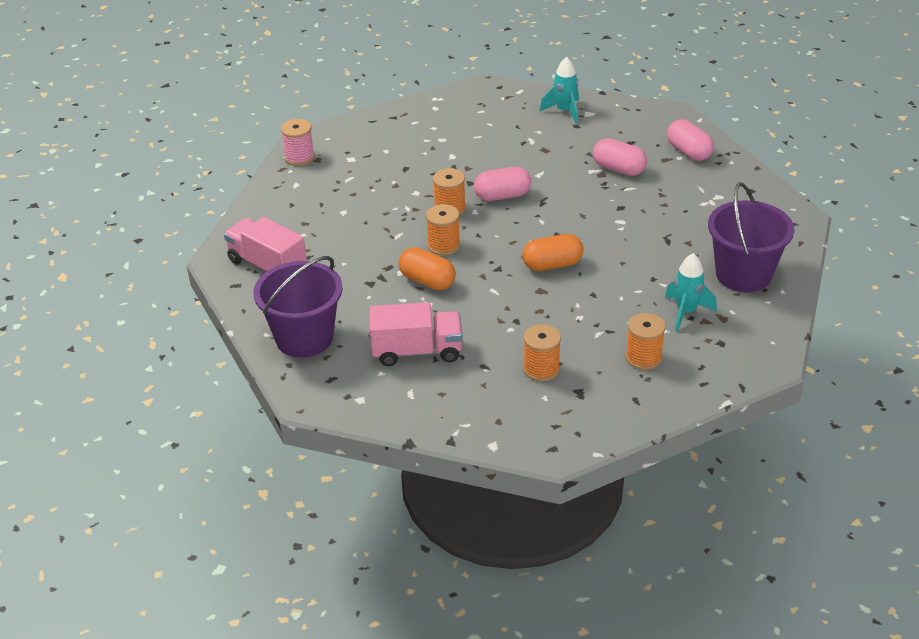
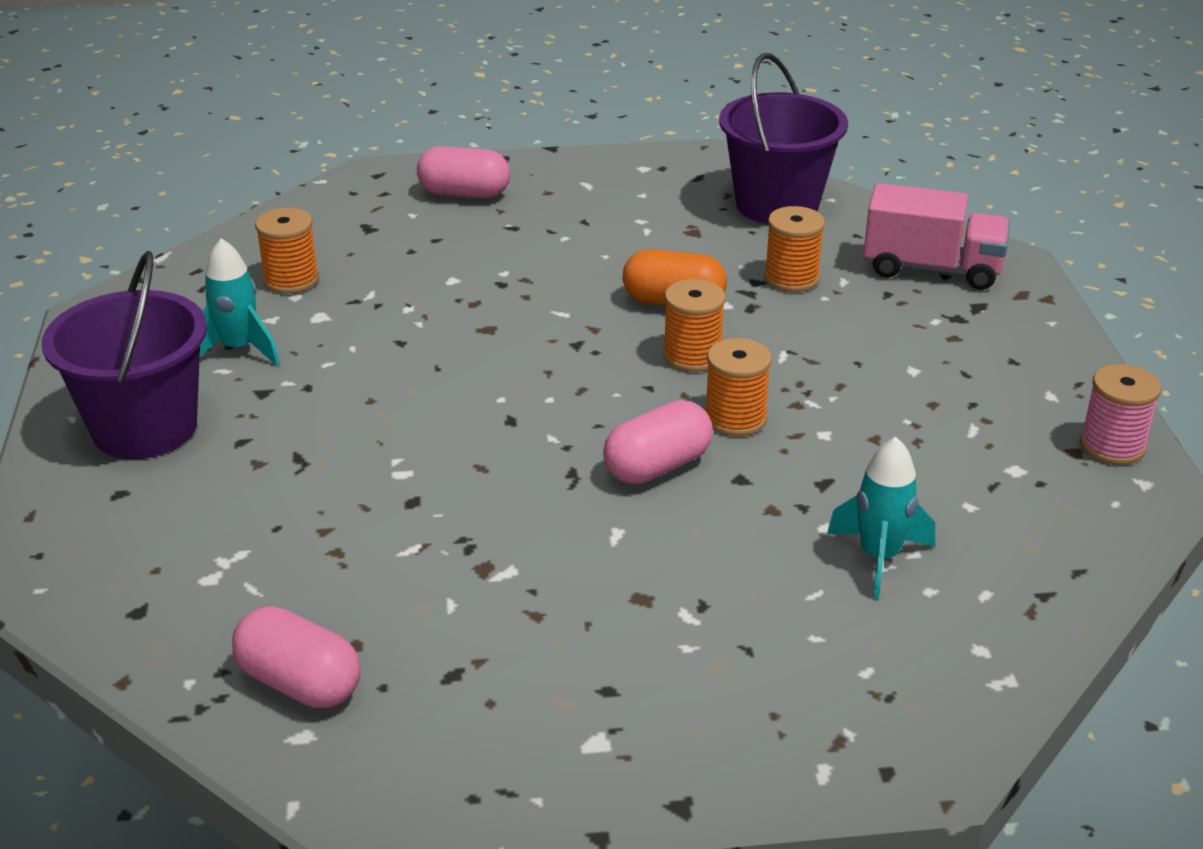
camera: 155 degrees right, 5 degrees down
(417, 351) = (615, 222): pink truck -> none
(541, 369) = (432, 239): orange spool -> orange spool (791, 278)
(552, 265) = (490, 368): orange capsule -> none
(564, 111) = (662, 729): turquoise rocket -> turquoise rocket (879, 558)
(618, 169) = (451, 590): pink capsule -> pink capsule (464, 194)

